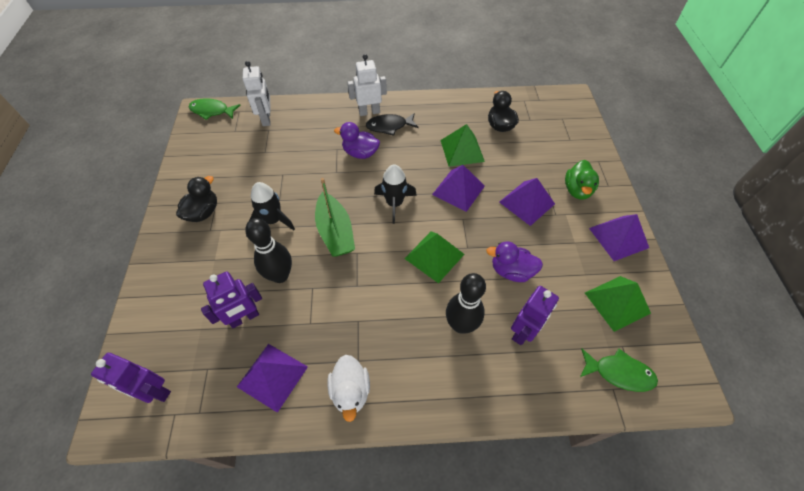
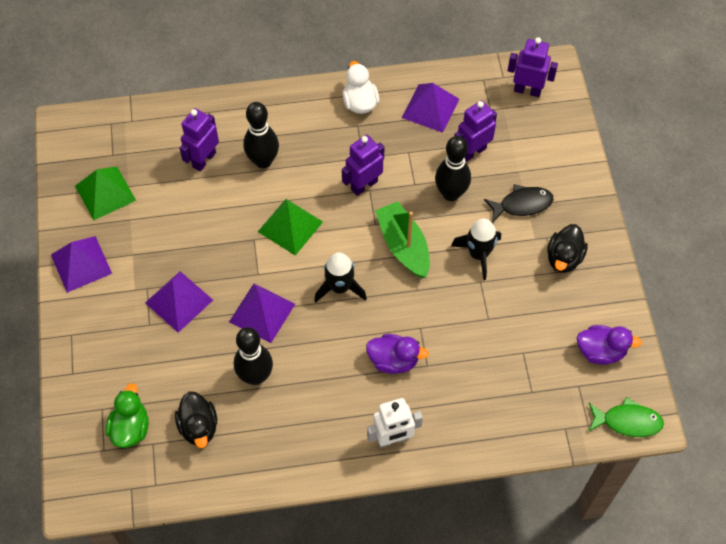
camera: 175 degrees right, 5 degrees up
(266, 119) = (541, 412): white robot -> none
(361, 290) = (364, 185): none -> purple robot
(389, 126) = (360, 412): black fish -> black fish (522, 204)
(462, 150) = (255, 376): green pyramid -> black bowling pin
(511, 271) = (208, 216): purple duck -> purple duck (600, 351)
(577, 190) = (112, 324): green duck -> green duck (130, 428)
(619, 373) = (122, 133): green fish -> none

